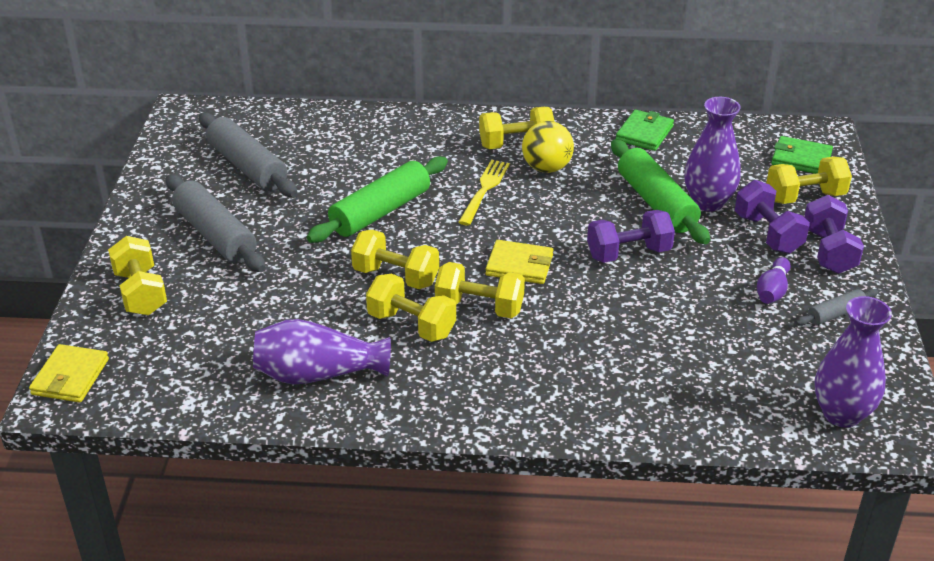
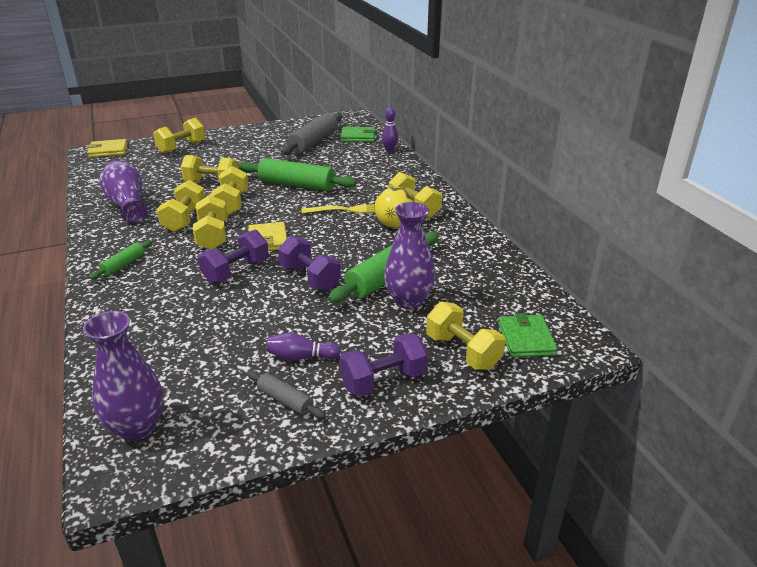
camera: 65 degrees right, 5 degrees down
(215, 235) = (242, 151): grey rolling pin -> none
(311, 283) = (212, 183): none -> yellow dumbbell
(335, 115) = (389, 150): none -> purple bowling pin
(507, 394) = (123, 265): none -> green rolling pin
(644, 133) = (482, 253): green wallet -> green wallet (358, 137)
(768, 234) = (385, 340): purple dumbbell -> purple dumbbell (236, 271)

